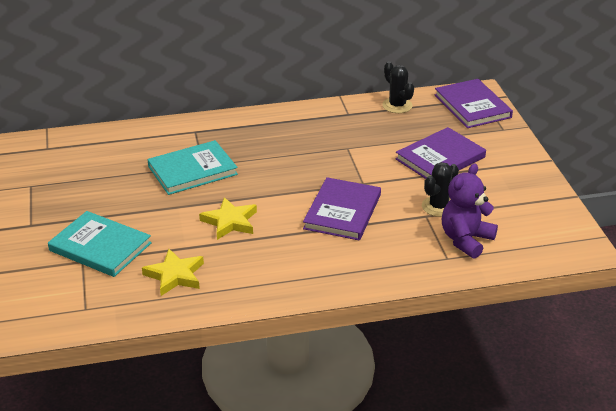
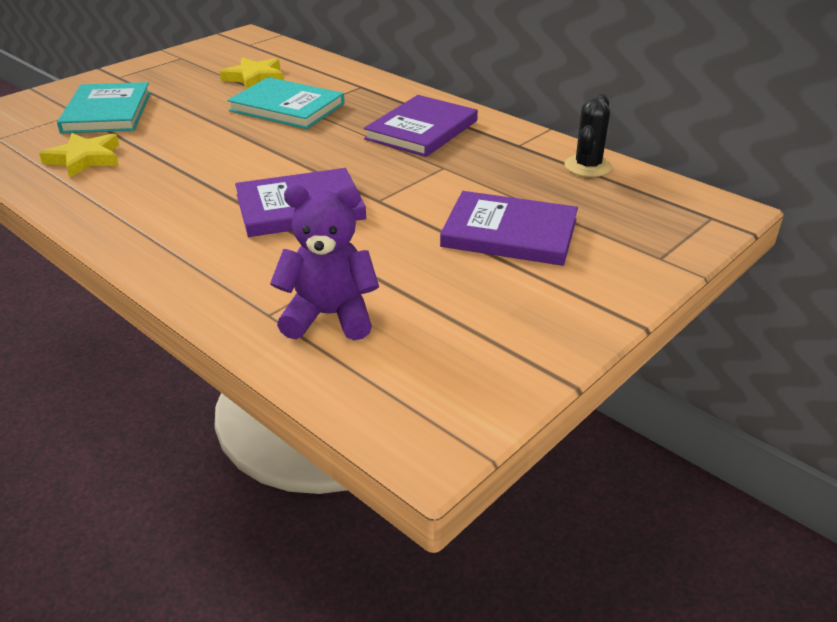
camera: 55 degrees right, 0 degrees up
(230, 222) = (211, 153): yellow star -> yellow star (254, 78)
(439, 206) = (389, 268): black cactus -> none
(472, 106) = (678, 216): purple book -> purple book (421, 130)

